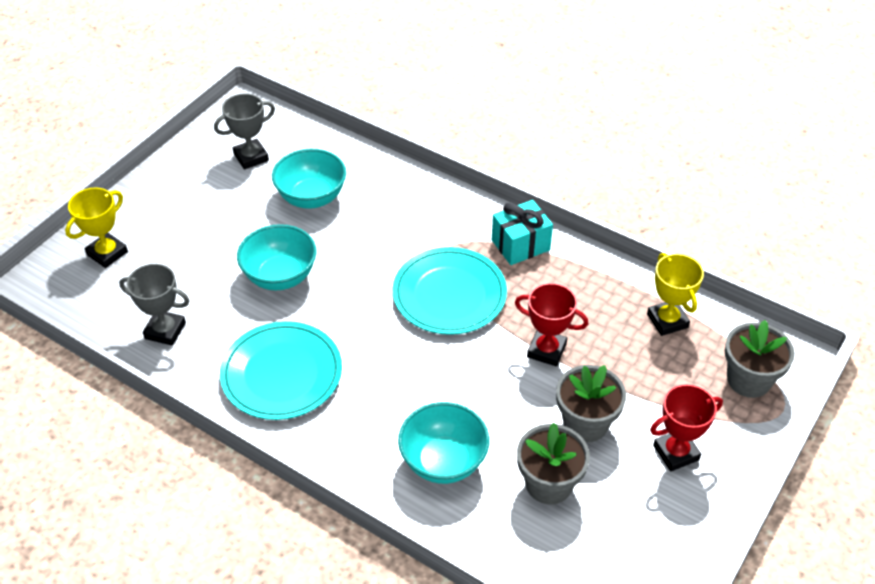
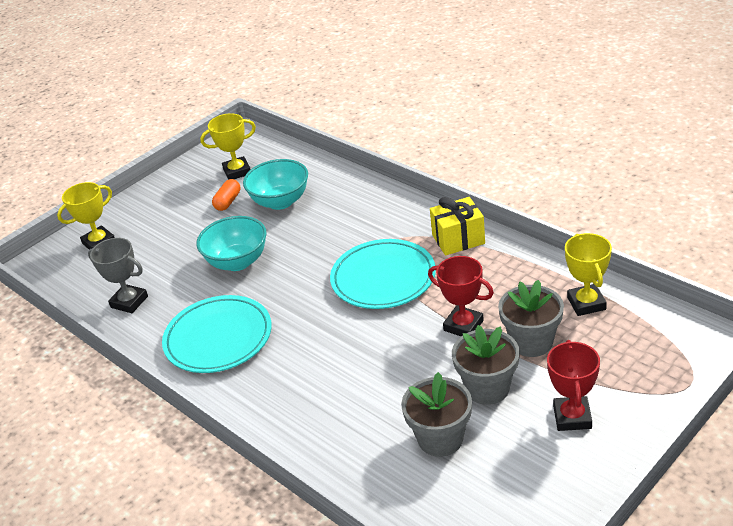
camera: 15 degrees right, 10 degrees down
(250, 198) = (228, 202): none -> orange capsule
(251, 157) = (237, 171): grey trophy -> yellow trophy
(443, 461) = (345, 415): turquoise bowl -> none
(520, 245) = (458, 239): turquoise gift -> yellow gift
(676, 452) = (572, 417): red trophy -> red trophy turned 75 degrees counterclockwise
(748, 380) = (659, 356): grey flower pot -> grey flower pot (531, 342)

